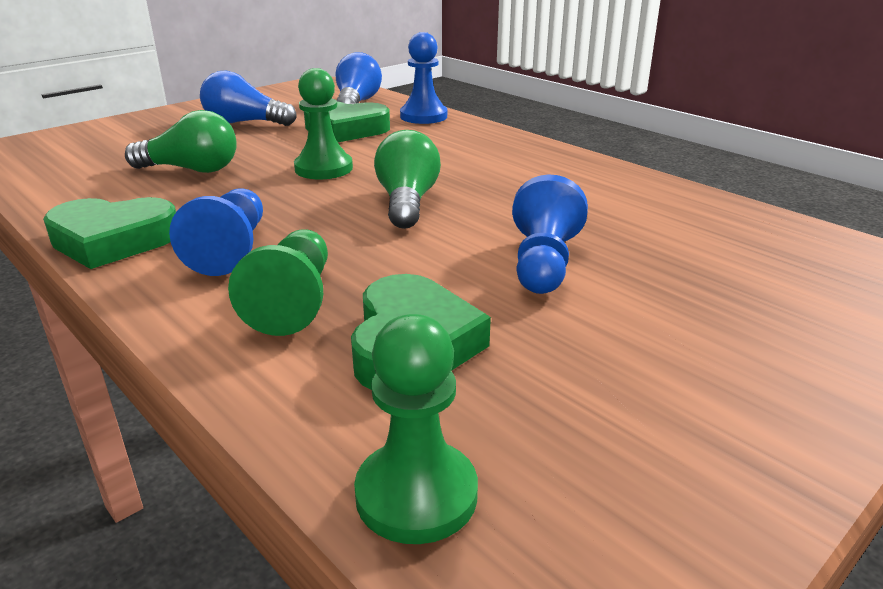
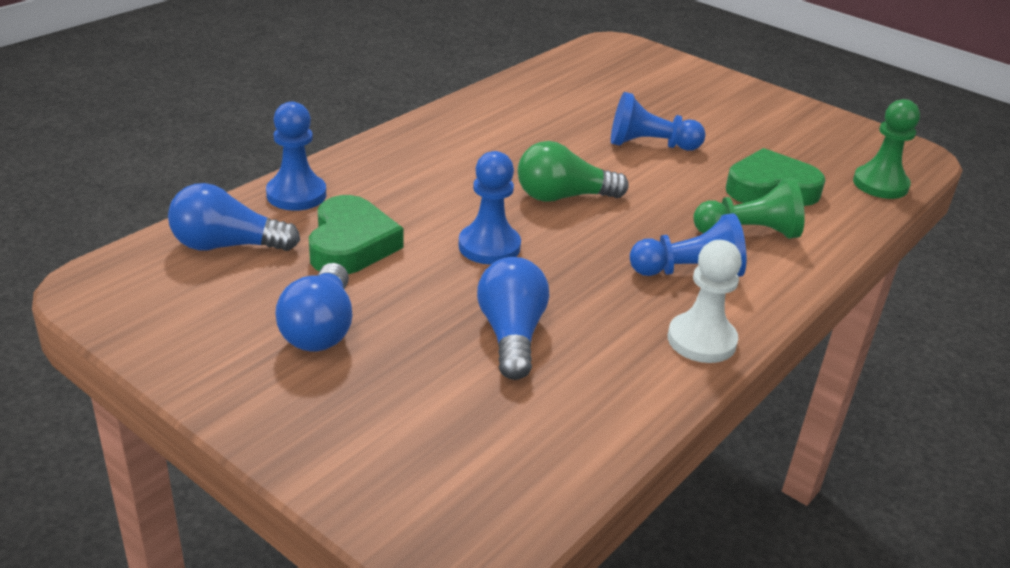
camera: 100 degrees left, 5 degrees up
(113, 240) = (701, 340): green heart -> white pawn
(191, 169) = (511, 335): green light bulb -> blue light bulb
(323, 168) = (489, 246): green pawn -> blue pawn

